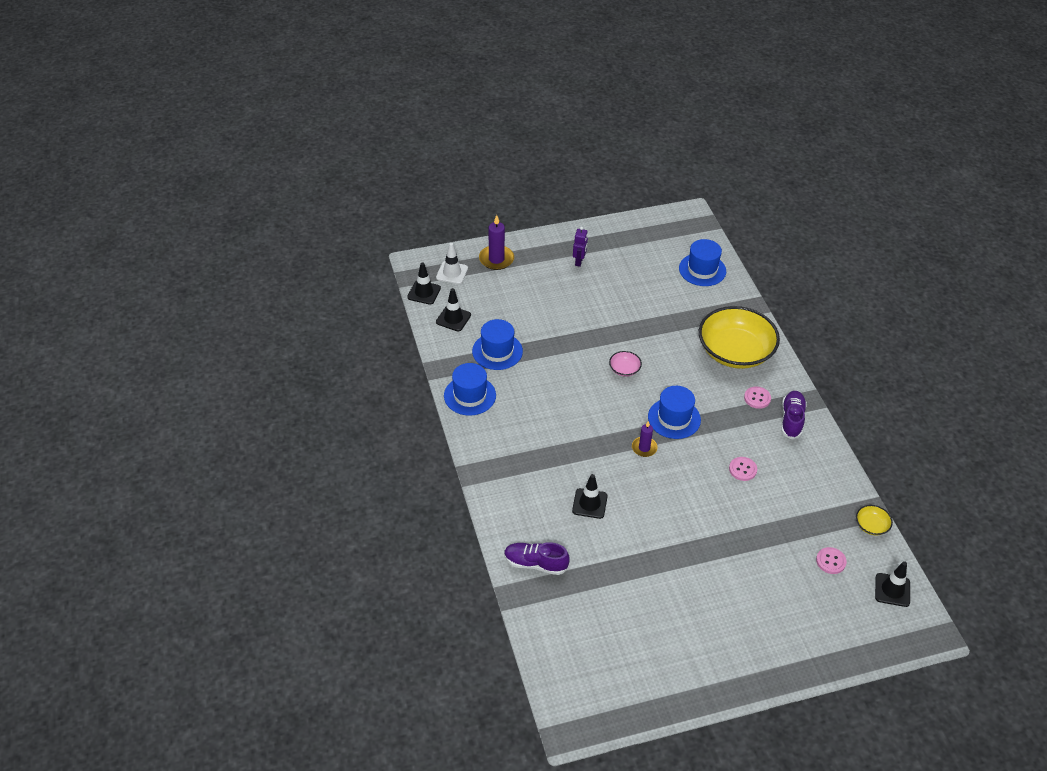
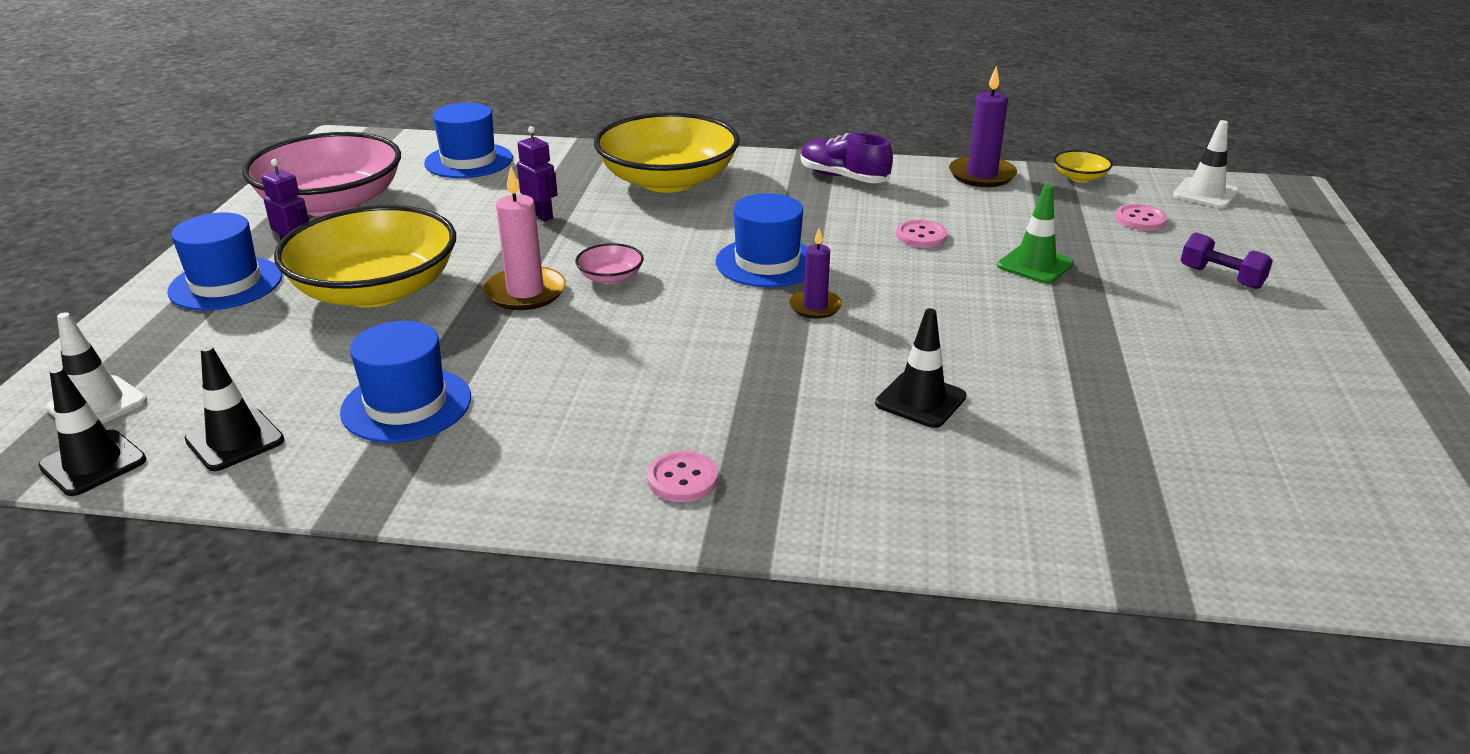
camera: 65 degrees left, 15 degrees down
(470, 395) = (494, 480): blue hat -> blue hat (226, 284)
(496, 259) = (150, 337): purple candle -> purple candle (982, 175)
(535, 564) = (1062, 517): purple shoe -> none
(566, 301) = (376, 290): none -> yellow bowl
(594, 347) = (525, 292): none -> pink candle
(627, 248) = (332, 203): none -> pink bowl
(664, 321) = (540, 215): none -> purple robot
(741, 522) = (1035, 265): none -> green traffic cone
(757, 398) = (780, 189): pink button -> pink button (682, 479)
(780, 604) = (1221, 277): none -> purple dumbbell
(892, 590) = (1205, 194): black traffic cone -> white traffic cone

